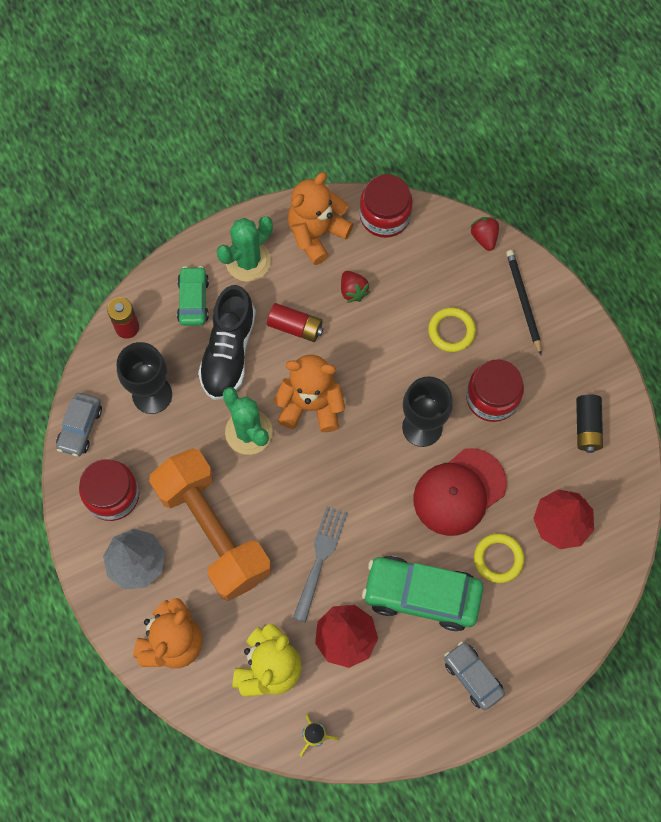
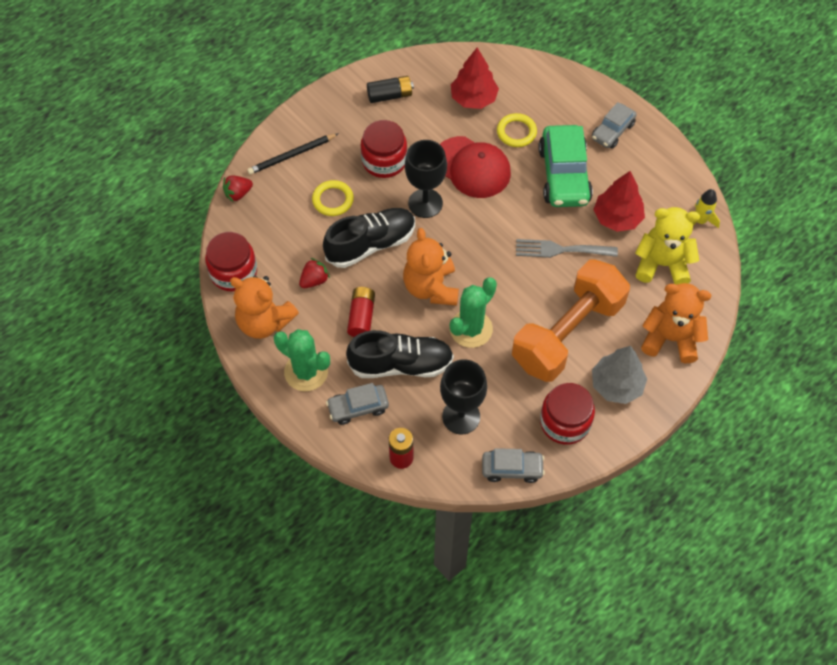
camera: 105 degrees left, 10 degrees down
(193, 300) = (358, 407): green car -> grey car
(383, 357) = (370, 244): none -> black shoe

